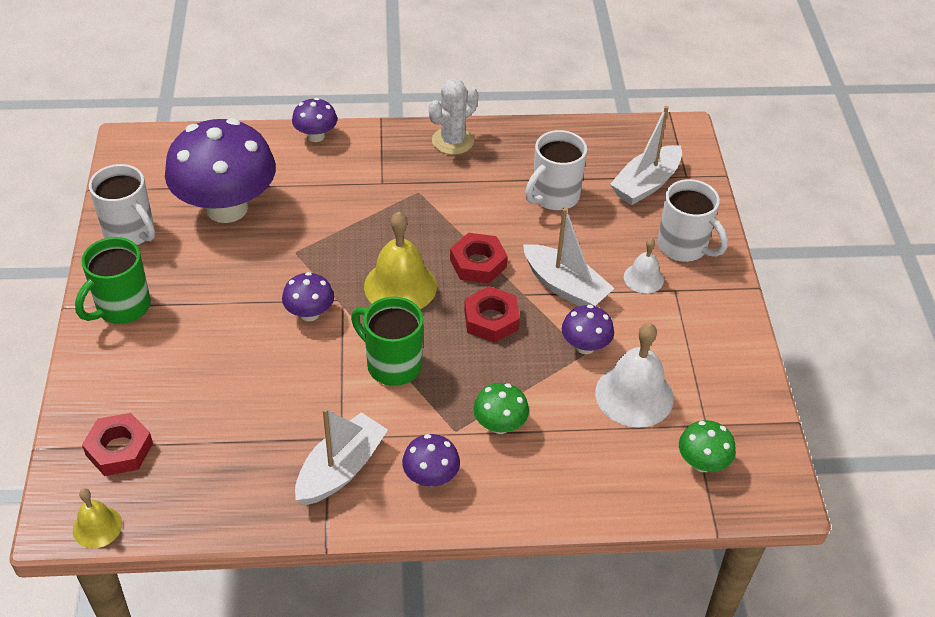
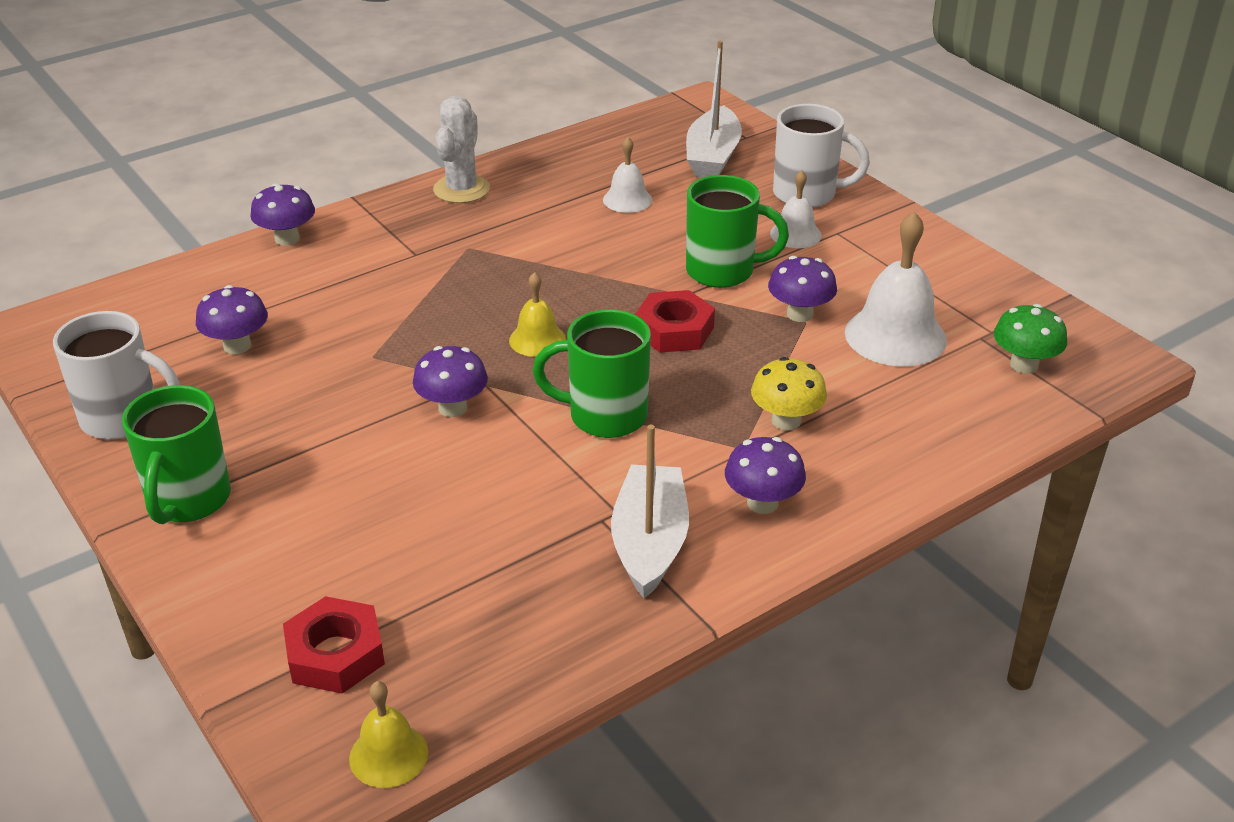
camera: 30 degrees left, 10 degrees down
(227, 208) = (237, 346): purple mushroom -> purple mushroom, size x0.45
(400, 286) = (537, 340): yellow bell -> yellow bell, size x0.56
(478, 263) = (606, 286): red nut -> none
(500, 425) = (786, 421): green mushroom -> yellow mushroom
(554, 197) = (627, 199): white mug -> white bell
(565, 287) = (723, 271): white boat -> green mug

